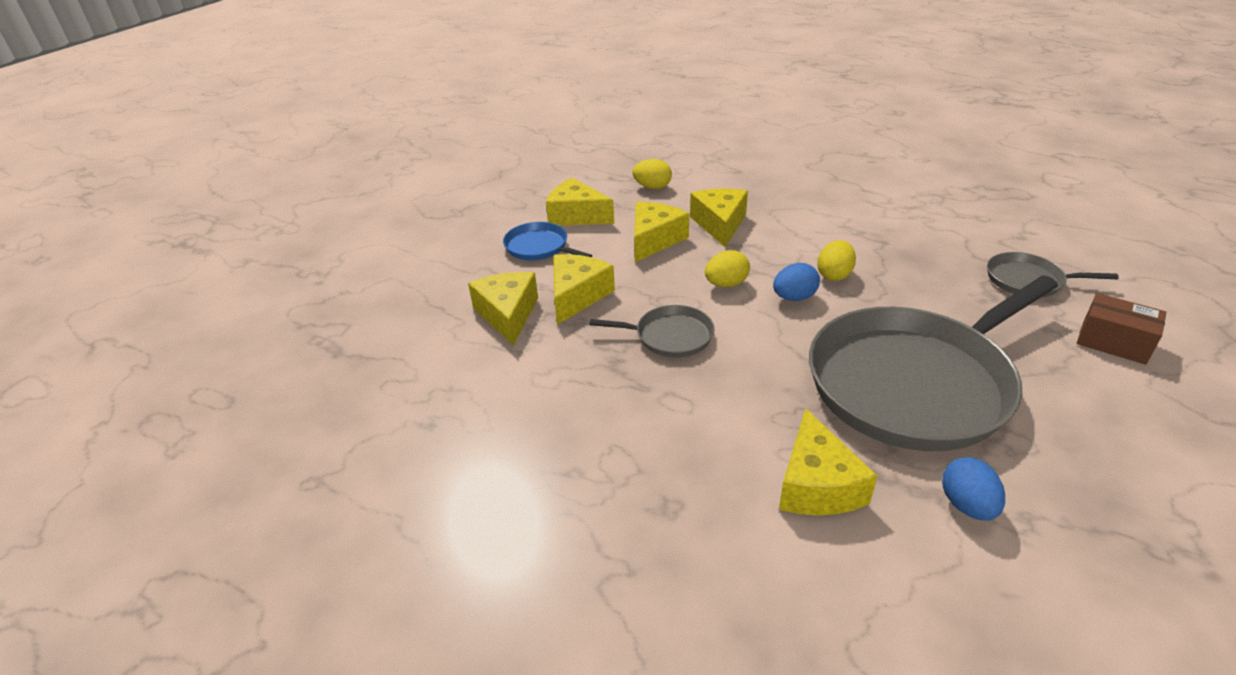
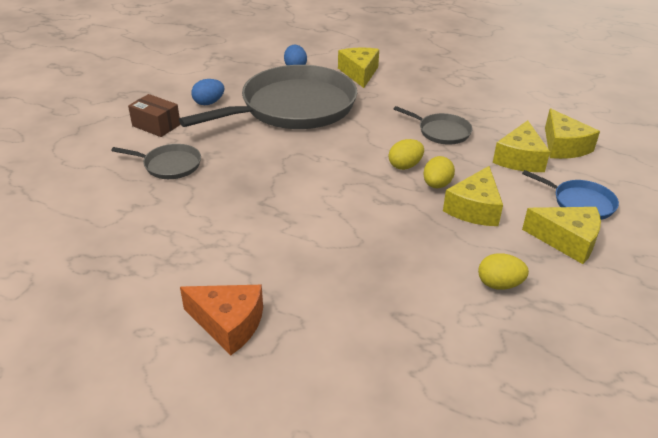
camera: 175 degrees right, 0 degrees up
(670, 336) = (441, 132): grey pan -> grey pan turned 150 degrees counterclockwise
(719, 224) = (414, 226): yellow cheese -> none
(794, 297) = (353, 155): blue egg -> blue egg (209, 103)
(834, 275) = (318, 172): yellow egg -> yellow egg (436, 185)
(862, 164) = (228, 324): none -> orange cheese

